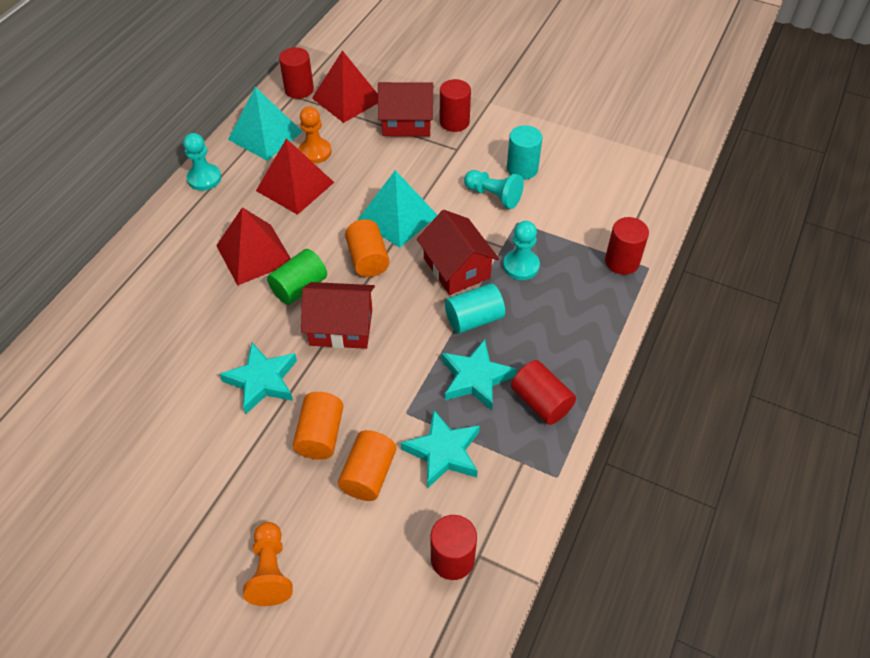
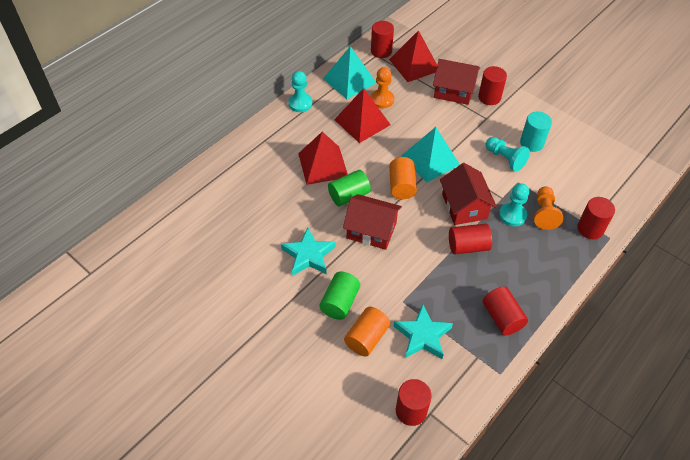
camera: 15 degrees right, 0 degrees up
(270, 571) = (285, 386): orange pawn -> orange pawn (544, 213)
(320, 435) = (340, 302): orange cylinder -> green cylinder
(474, 319) = (468, 246): turquoise cylinder -> red cylinder
(475, 378) = (458, 289): turquoise star -> none

